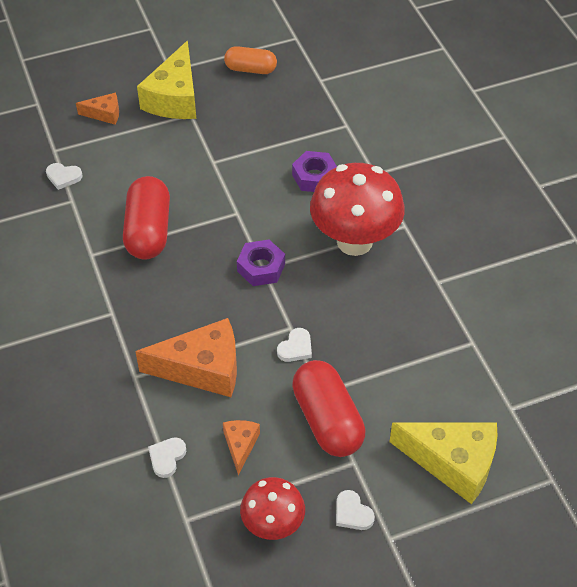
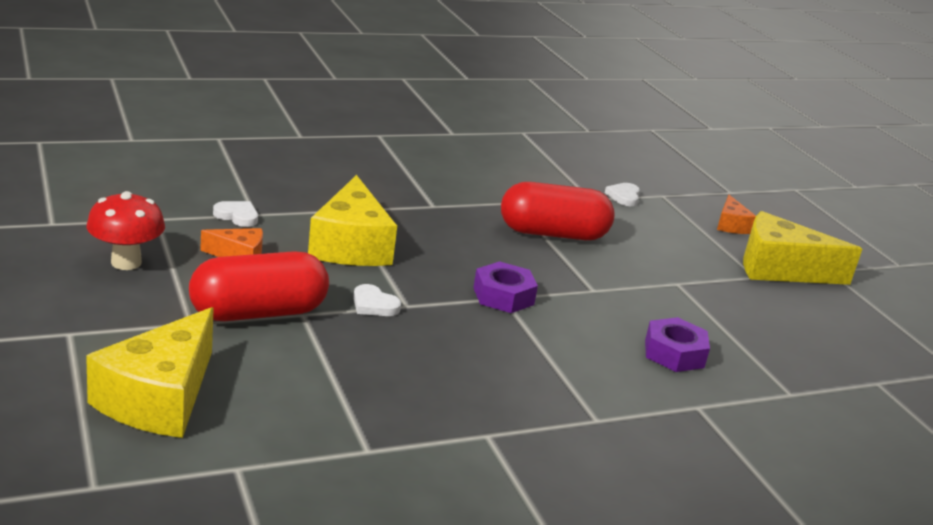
camera: 85 degrees right, 25 degrees down
(202, 368) = (351, 245): orange cheese -> yellow cheese
(250, 69) = (865, 327): orange capsule -> none
(352, 513) = (117, 312): white heart -> none
(354, 241) = (558, 371): red mushroom -> none

